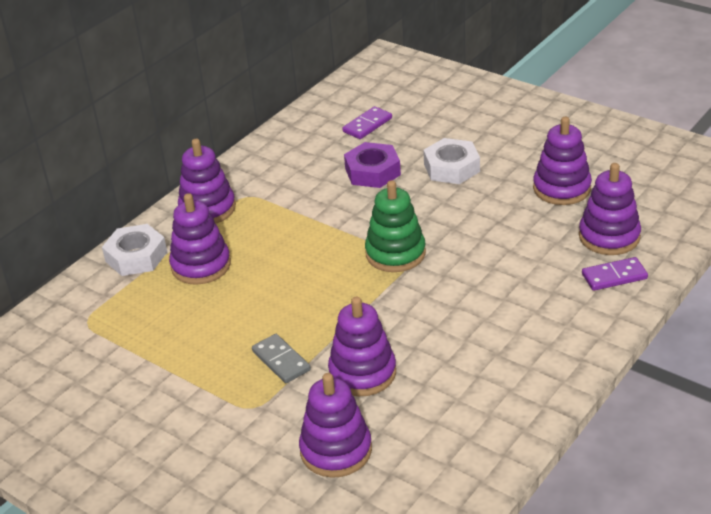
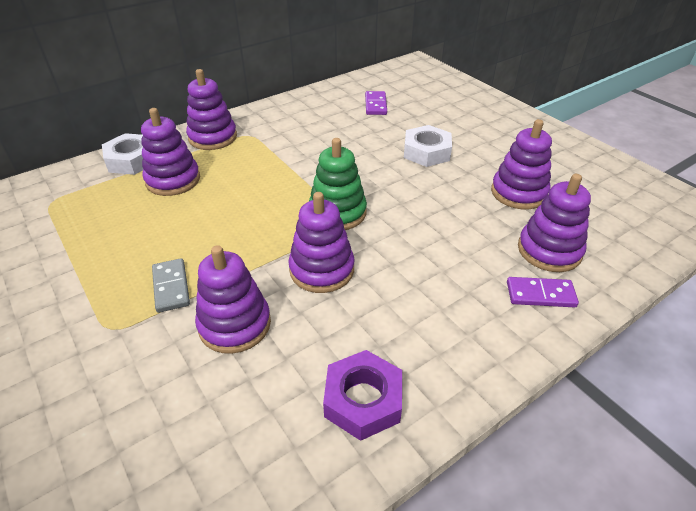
camera: 15 degrees right, 5 degrees up
(336, 450) = (149, 410): purple stacking toy -> purple stacking toy (322, 269)
(367, 125) = (376, 105): purple domino -> purple domino turned 60 degrees counterclockwise
(372, 171) = (359, 140): purple nut -> purple nut (363, 400)

